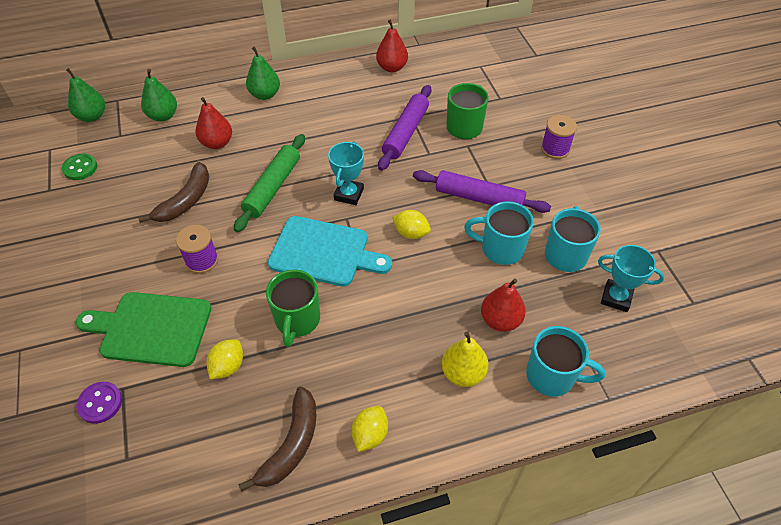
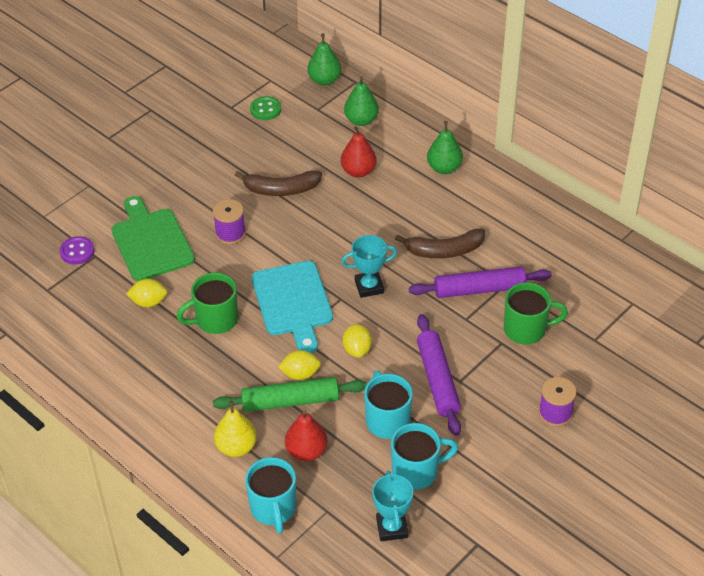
camera: 60 degrees right, 5 degrees down
(273, 187) = (337, 234): green rolling pin -> green rolling pin (290, 401)
(291, 445) = (110, 371): brown banana -> brown banana (444, 250)
(370, 434) = (146, 413): yellow lemon -> yellow lemon (300, 374)
(392, 67) = (564, 236): red pear -> none

